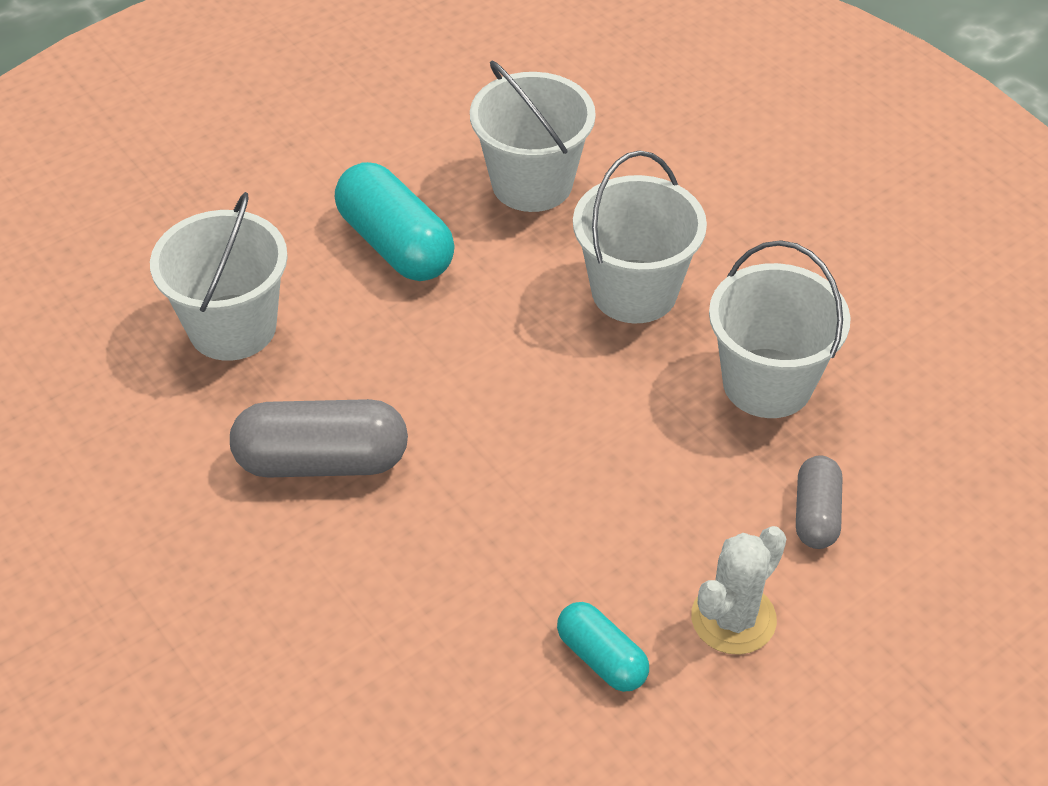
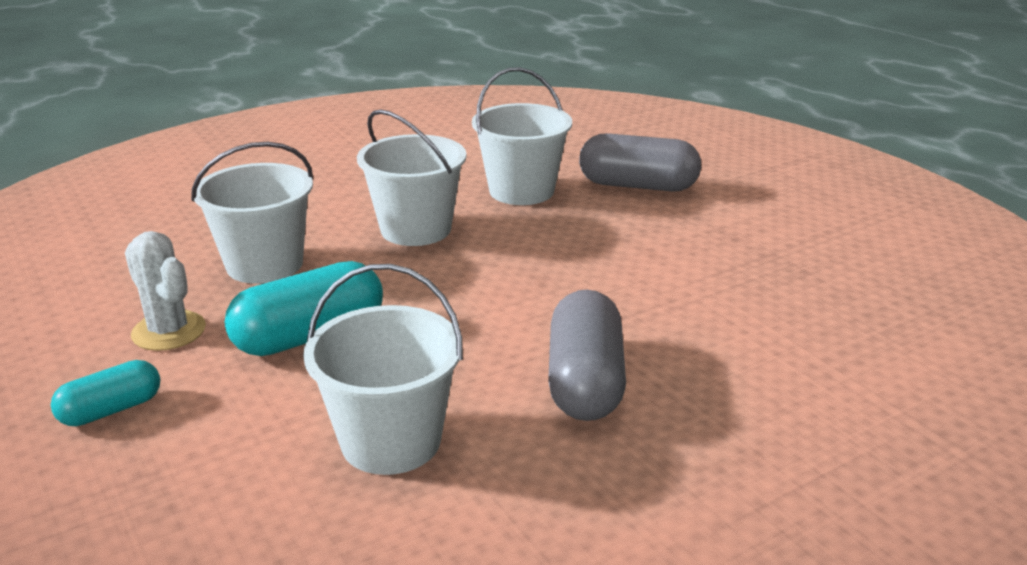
camera: 85 degrees left, 20 degrees down
(601, 658) = (771, 262): turquoise capsule -> turquoise capsule (111, 410)
(733, 618) = (727, 216): white cactus -> white cactus (169, 331)
(816, 514) = (638, 186): grey capsule -> grey capsule, size x1.72

